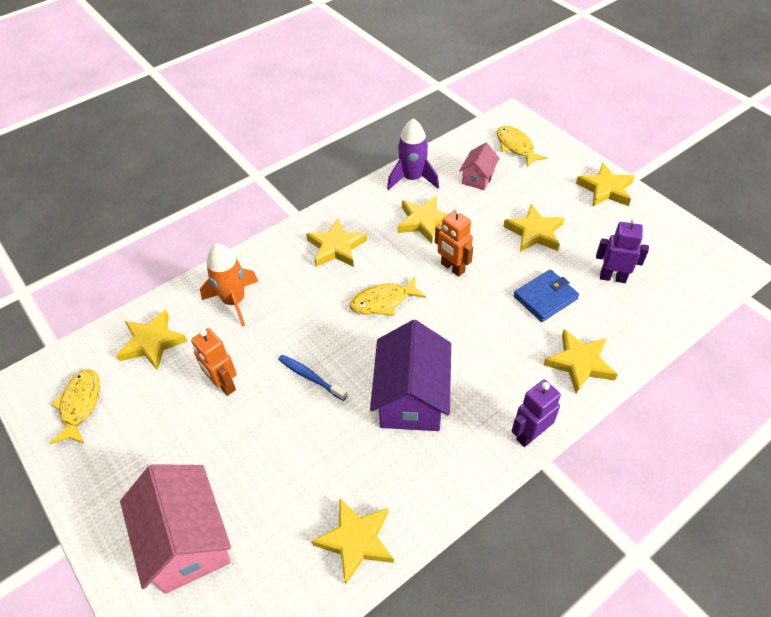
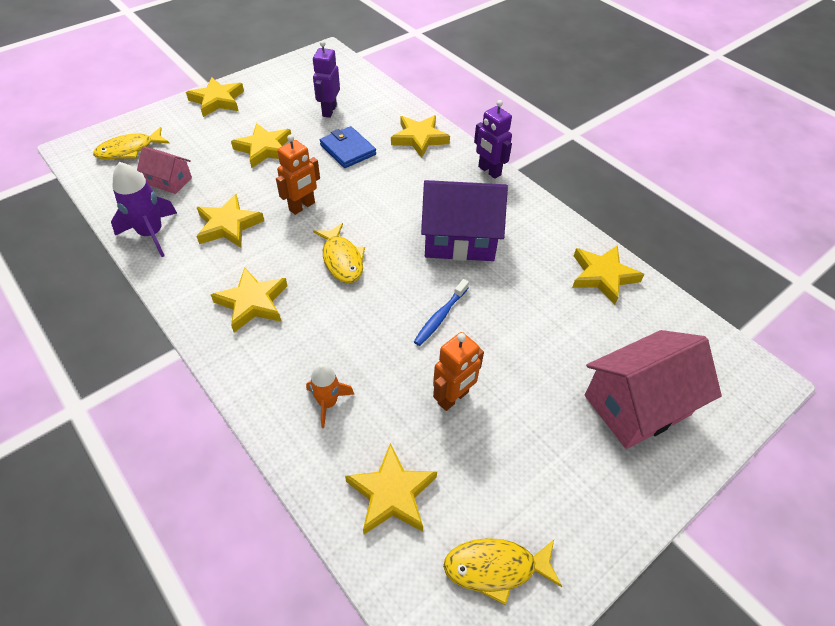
camera: 95 degrees left, 0 degrees up
(234, 301) = (328, 403): orange rocket -> orange rocket, size x0.63

